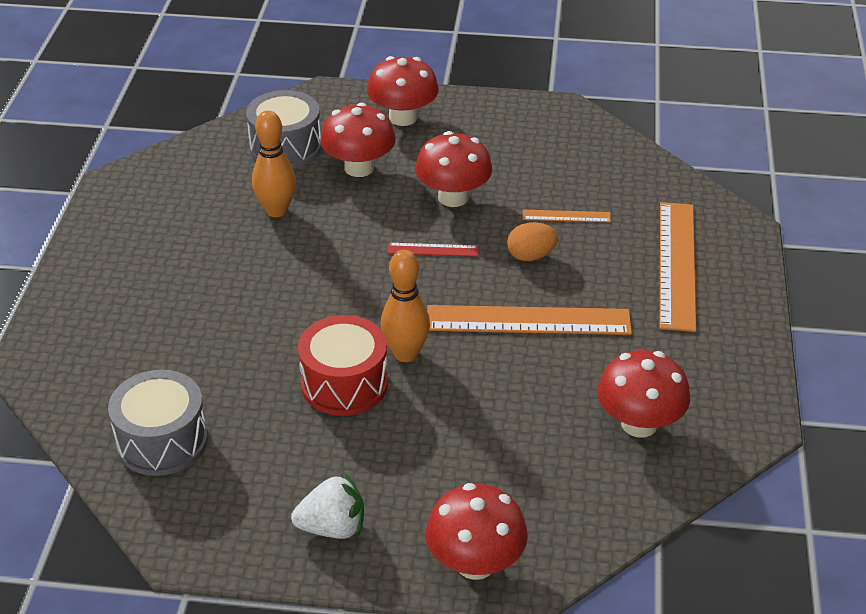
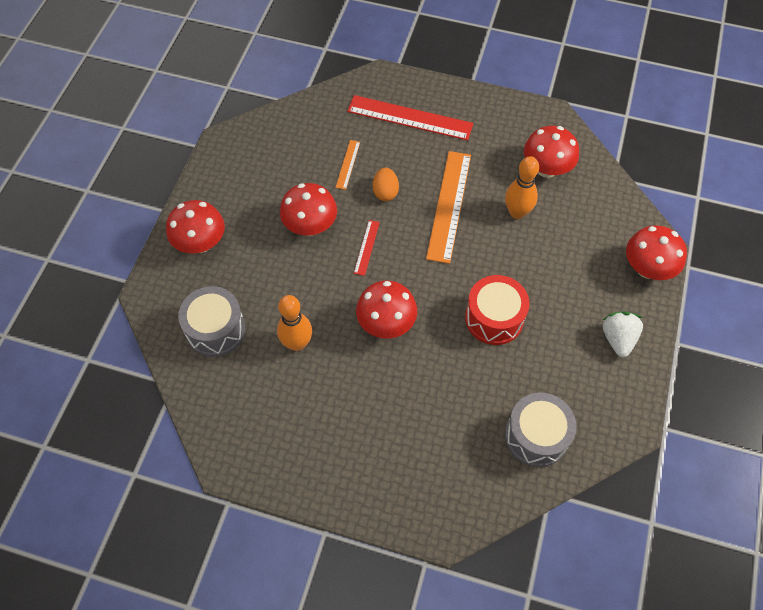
camera: 80 degrees left, 20 degrees up
(359, 168) = (258, 281): red mushroom -> red mushroom (386, 323)
(405, 353) = (470, 279): orange bowling pin -> orange bowling pin (517, 212)
(677, 264) = (410, 118): orange ruler -> red ruler

